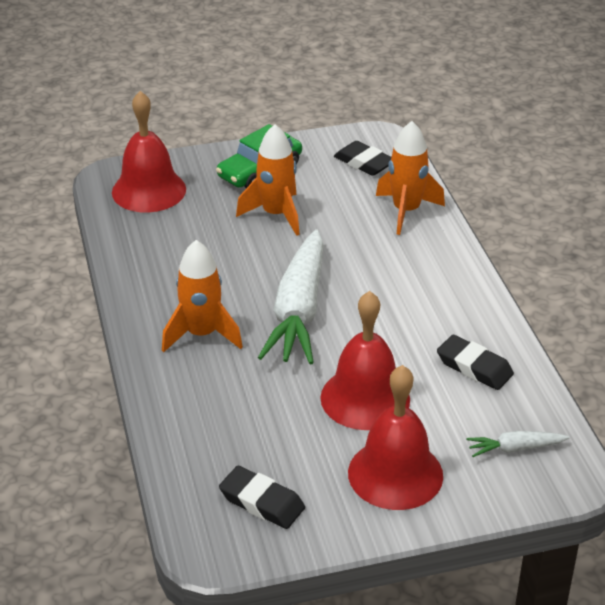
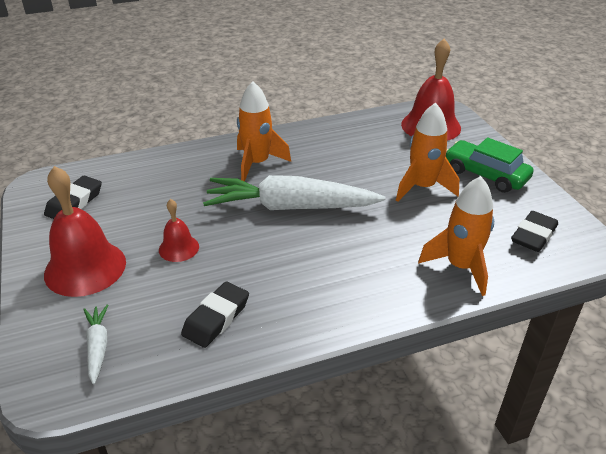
camera: 85 degrees right, 0 degrees up
(365, 398) = (178, 248): red bell -> red bell, size x0.52

